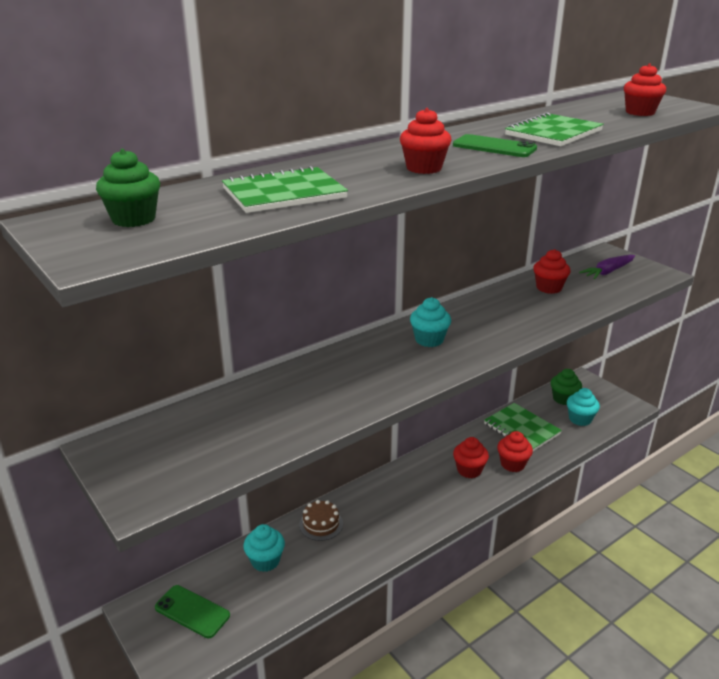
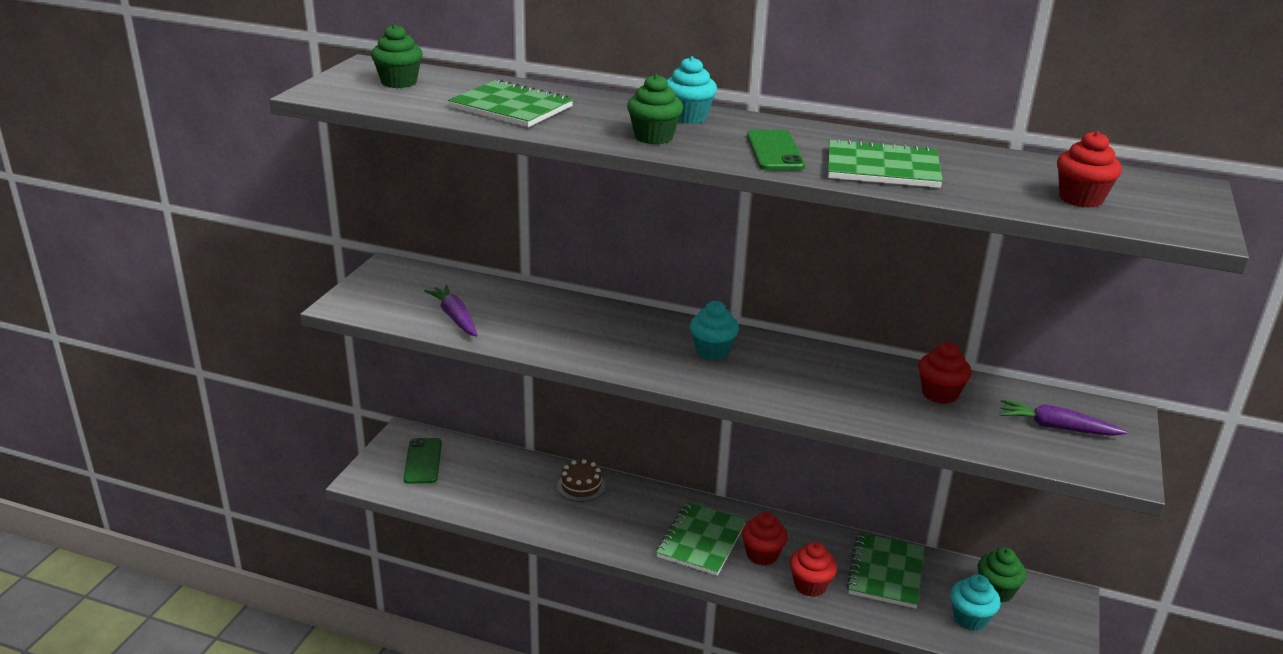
camera: 55 degrees right, 0 degrees up
(249, 438) = (455, 317): none -> purple carrot
(265, 561) = (508, 474): turquoise cupcake -> turquoise cupcake (688, 117)
(424, 168) = (653, 137): red cupcake -> green cupcake
(434, 491) = (701, 541): none -> green notebook

